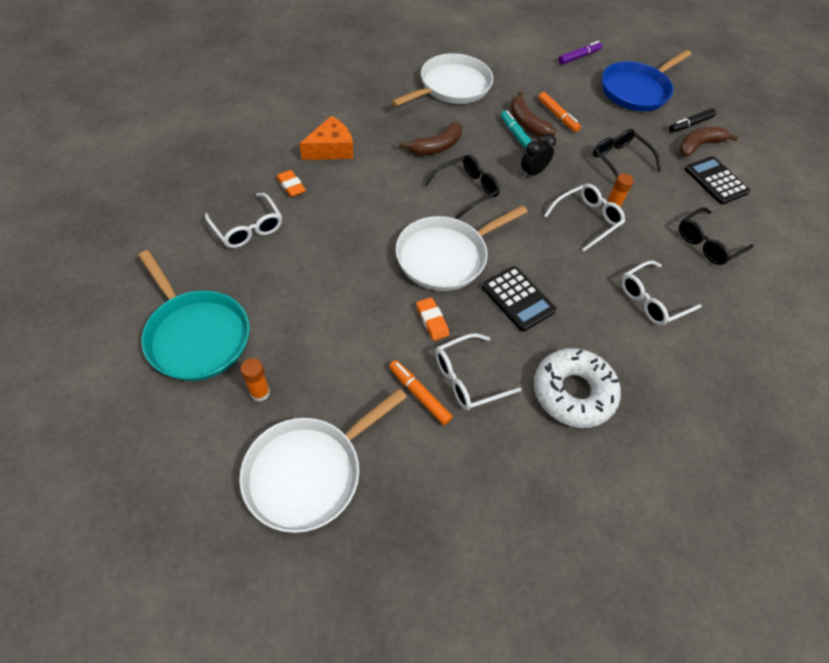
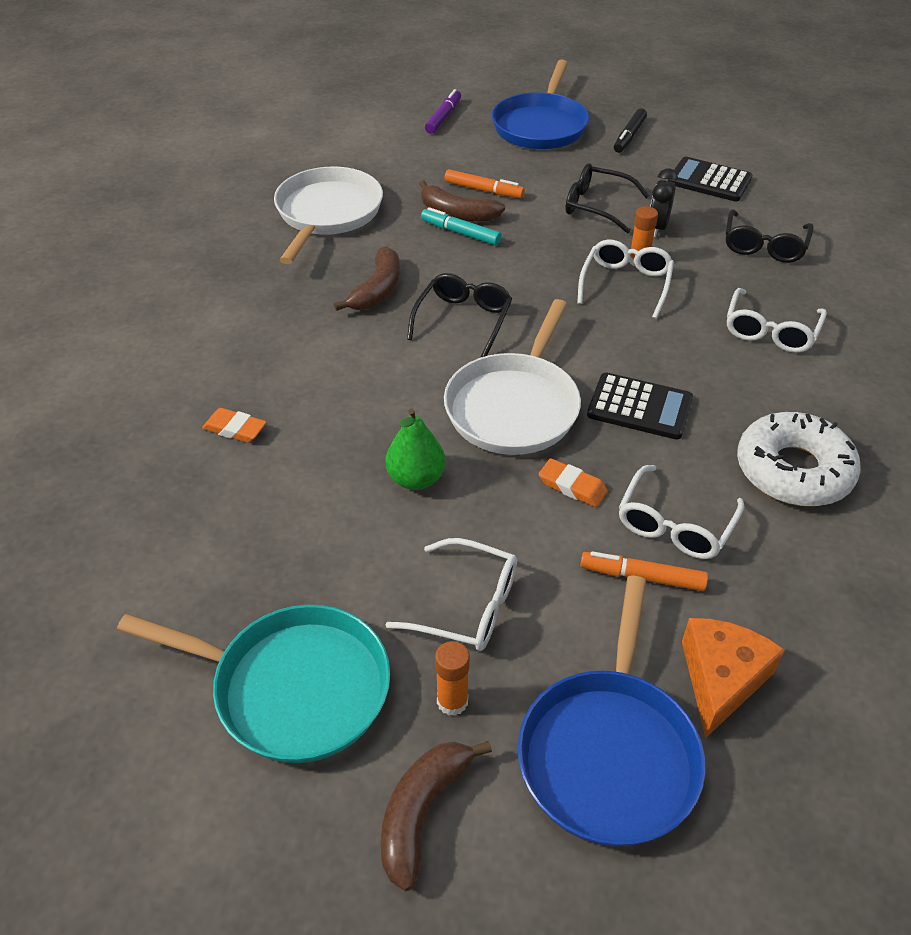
camera: 30 degrees left, 10 degrees down
(247, 228) = (227, 512): white glasses -> white glasses (467, 606)
(308, 473) = (609, 753): white pan -> blue pan
(331, 149) = (244, 358): orange cheese -> orange cheese (721, 679)
(354, 266) = (416, 479): none -> green pear
(532, 173) = (518, 264): black clock -> black clock (657, 228)
(699, 145) = (659, 153): brown banana -> brown banana (422, 813)

